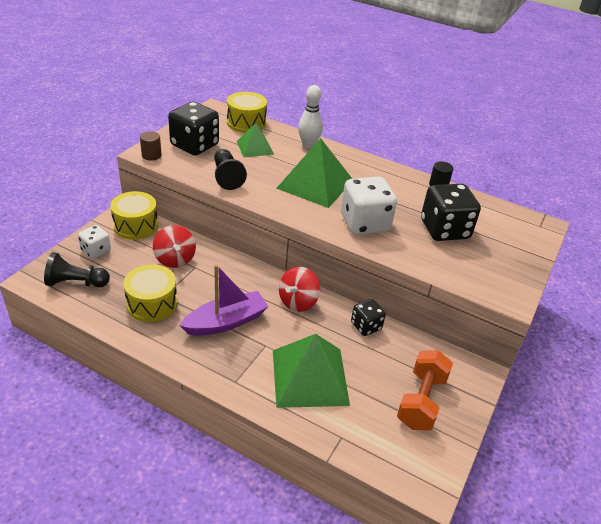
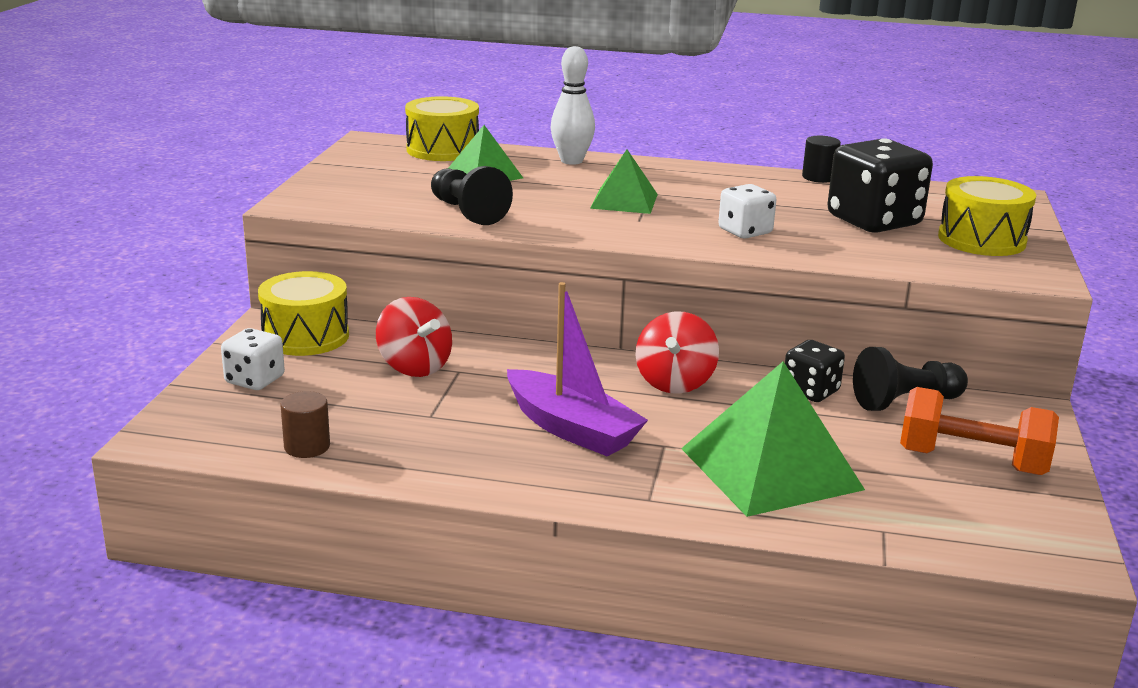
camera: 15 degrees left, 15 degrees down
(76, 283) = (249, 427): black pawn -> black pawn (905, 402)
(151, 155) = (308, 205): brown cylinder -> brown cylinder (307, 447)
(152, 304) = (418, 429): yellow drum -> yellow drum (981, 240)
(194, 145) = (376, 185): black dice -> none
(226, 322) = (571, 428): purple boat -> purple boat turned 90 degrees clockwise
(315, 184) = (624, 201): green pyramid -> green pyramid, size x0.57
(365, 223) = (745, 231): white dice -> white dice, size x0.56
(421, 401) = (971, 462): orange dumbbell -> orange dumbbell turned 75 degrees counterclockwise

